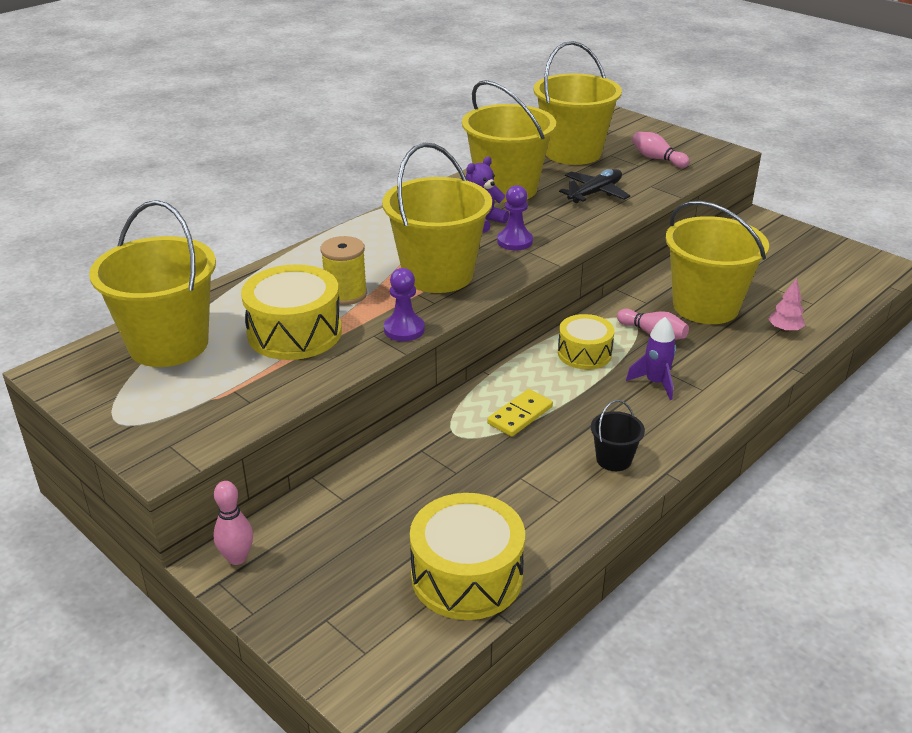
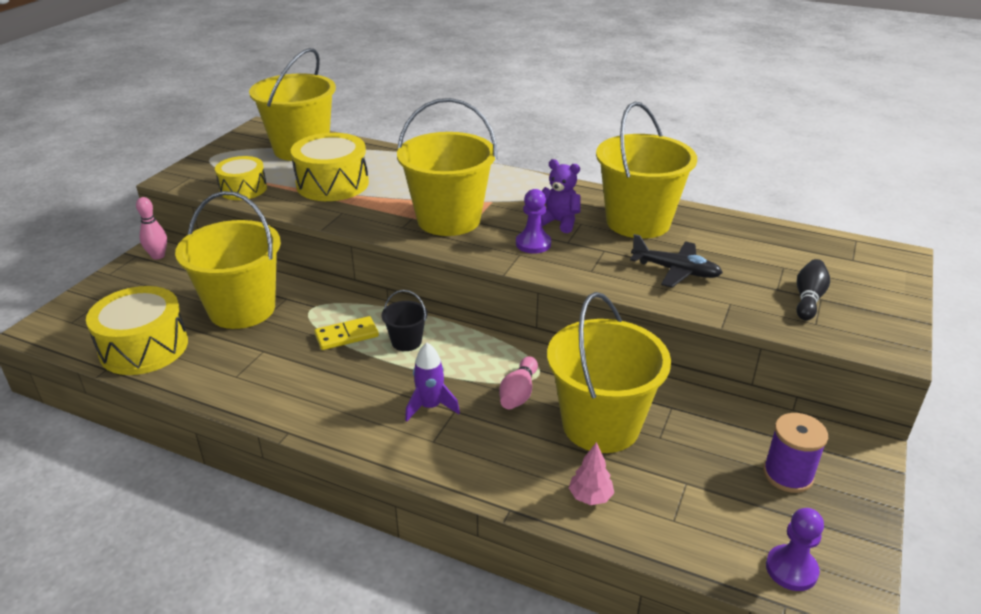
camera: 70 degrees right, 0 degrees up
(345, 294) = (395, 190): yellow spool -> none
(404, 329) = (354, 222): purple pawn -> purple pawn (791, 569)
(520, 415) = (346, 336): yellow domino -> yellow domino turned 45 degrees counterclockwise
(573, 153) = (761, 244): yellow bucket -> yellow bucket (242, 309)
(584, 353) = (459, 355): yellow drum -> yellow drum (243, 189)
(613, 459) = (299, 397): black bucket -> black bucket (406, 342)
(657, 159) = (808, 299): pink bowling pin -> black bowling pin
(777, 251) = (788, 474): none -> purple spool

